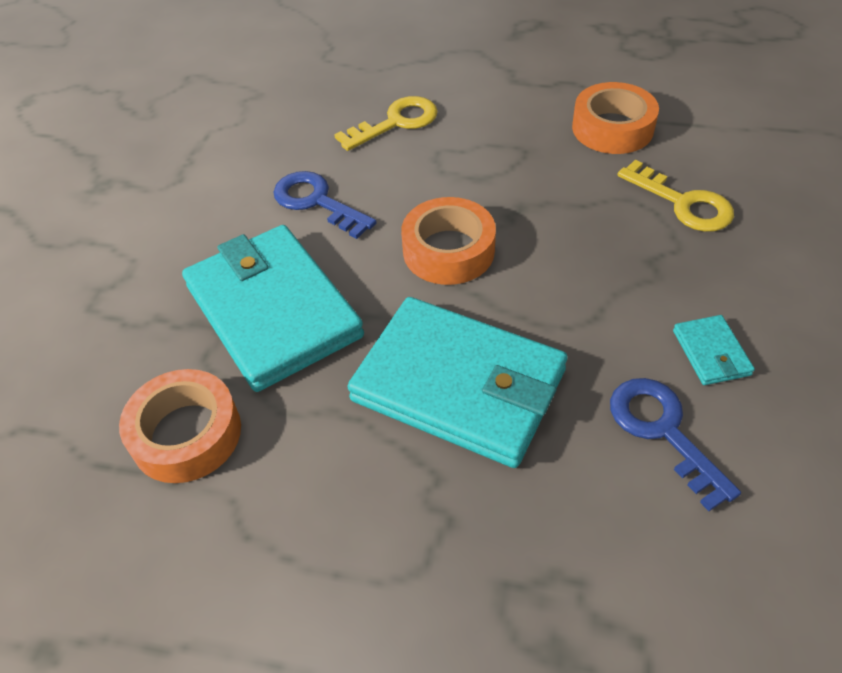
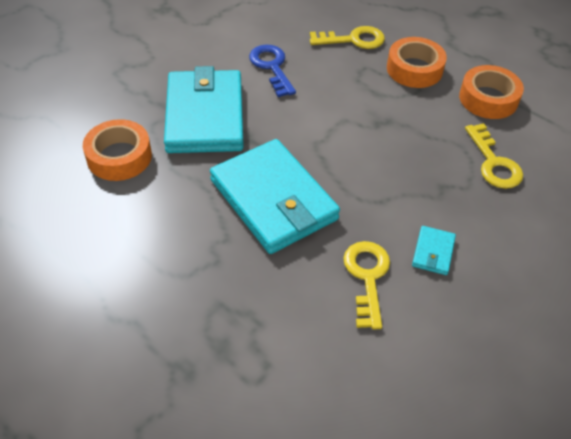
camera: 25 degrees right, 0 degrees up
(448, 250) = (325, 126): orange tape -> orange tape (414, 69)
(662, 431) = (367, 277): blue key -> yellow key

